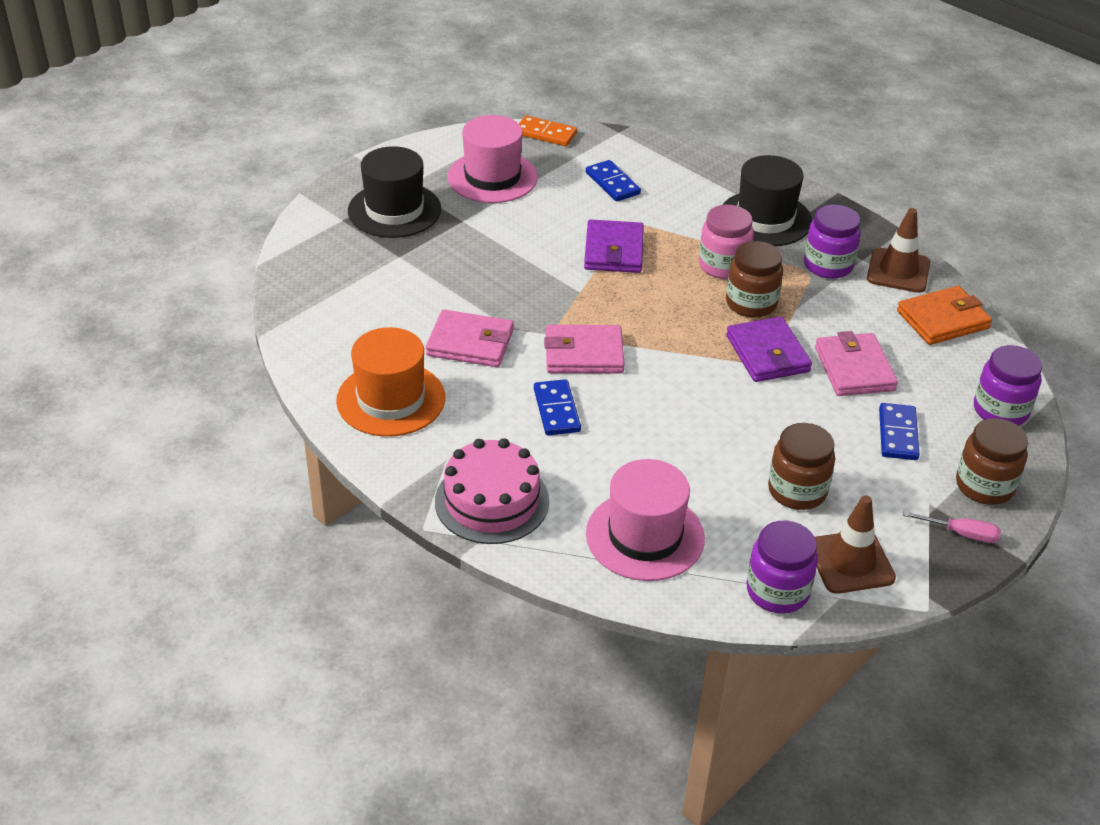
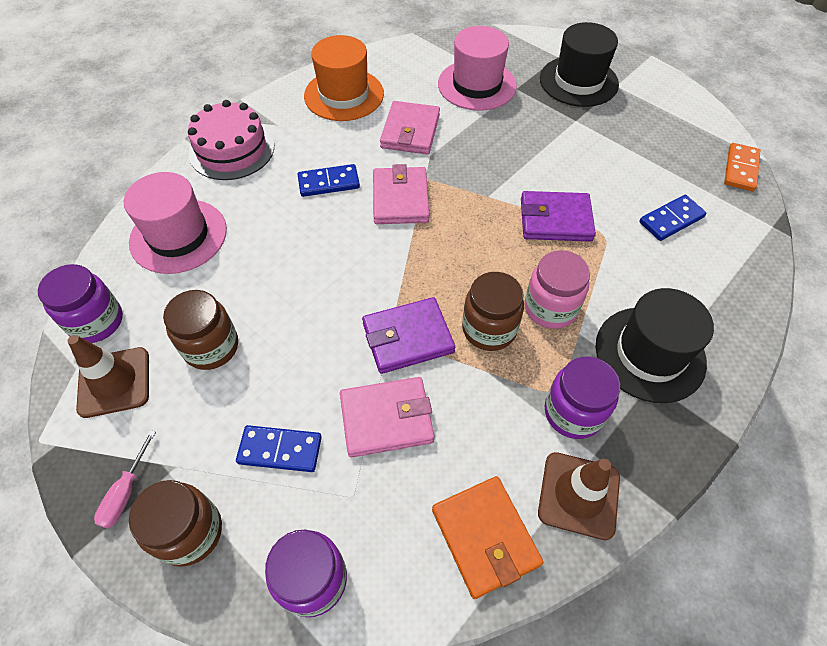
camera: 90 degrees right, 15 degrees up
(492, 177) = (649, 135): pink hat -> pink hat (477, 85)

